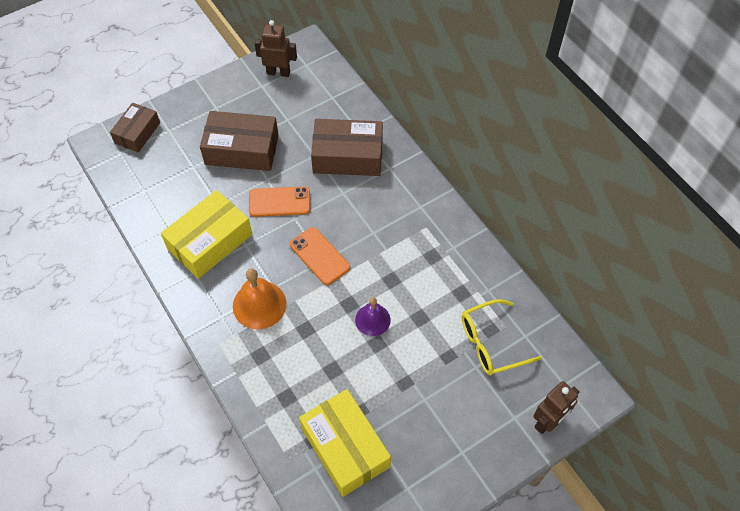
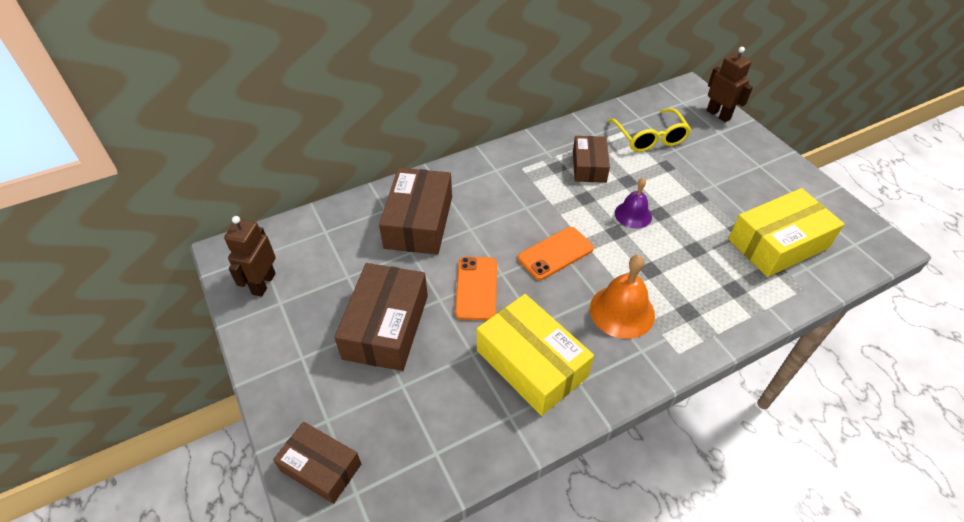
camera: 85 degrees left, 10 degrees down
(436, 284) = (589, 166): none -> brown box

